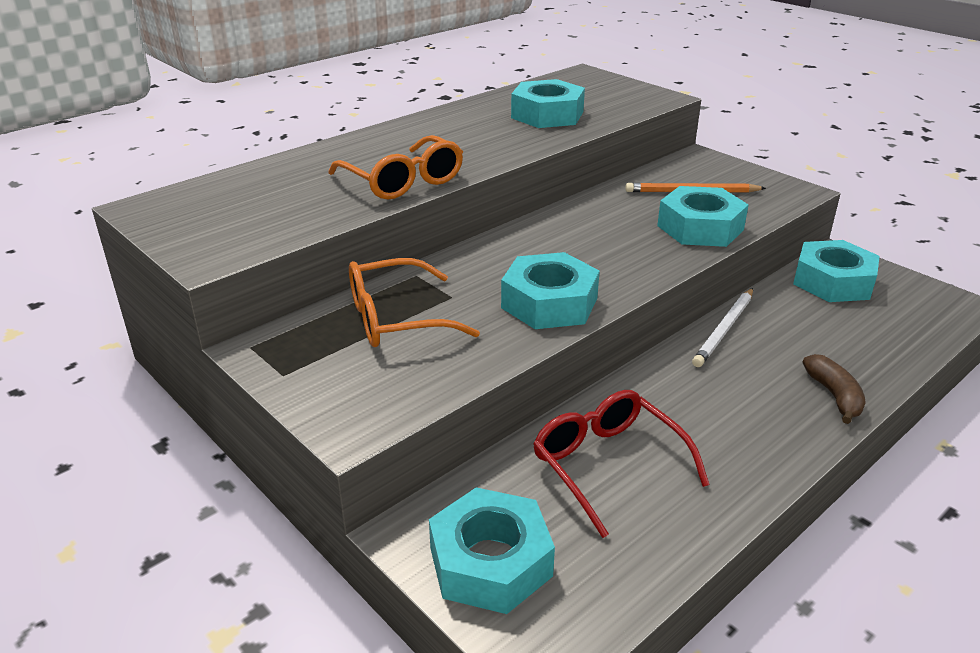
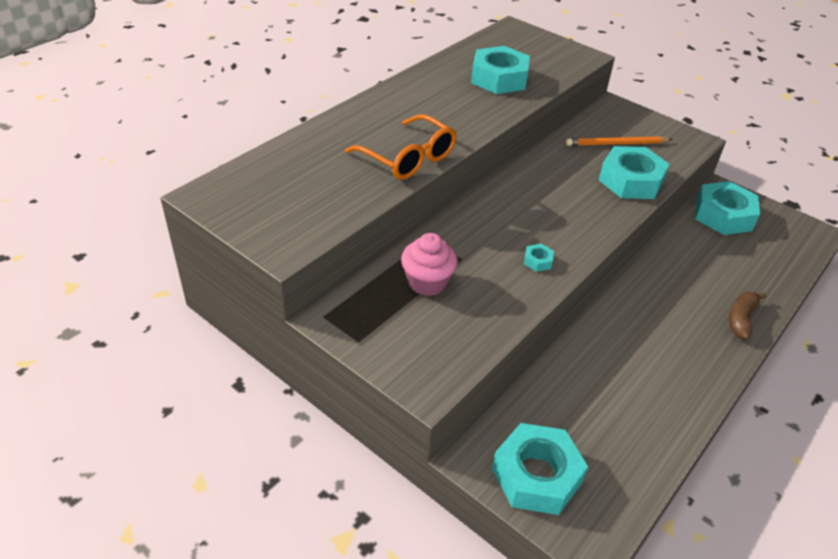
camera: 10 degrees left, 10 degrees up
(397, 318) = (427, 282): orange glasses -> pink cupcake
(549, 303) = (538, 261): turquoise nut -> turquoise nut, size x0.42
(608, 466) = (598, 390): red glasses -> none
(724, 329) = (654, 264): white pencil -> none
(834, 396) = (741, 319): brown banana -> brown banana turned 135 degrees counterclockwise

